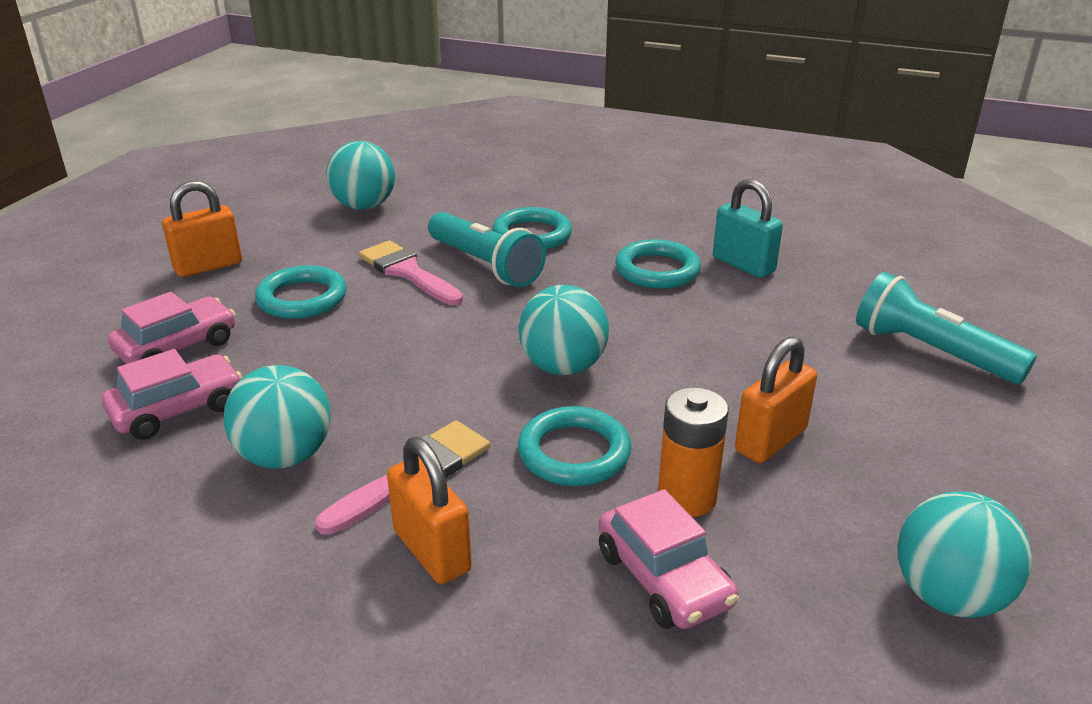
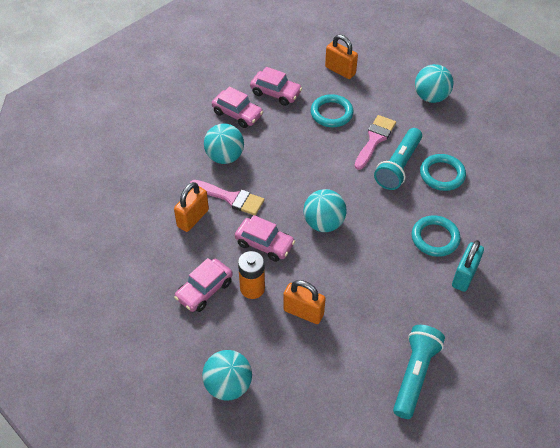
camera: 70 degrees right, 20 degrees up
(574, 453) = (264, 244): turquoise ring -> pink car

